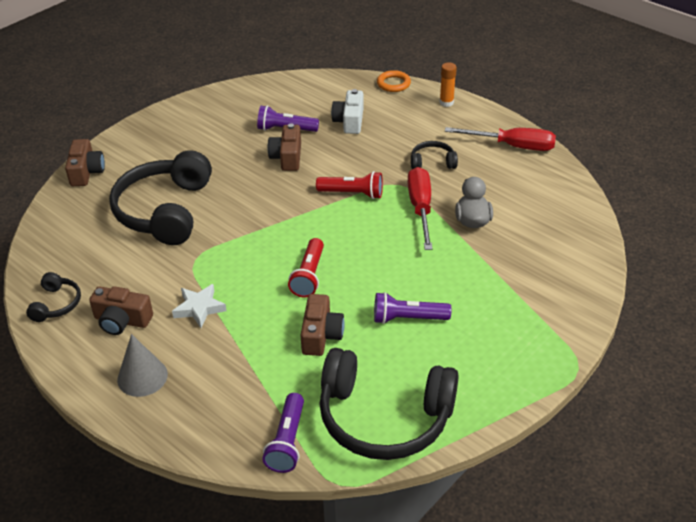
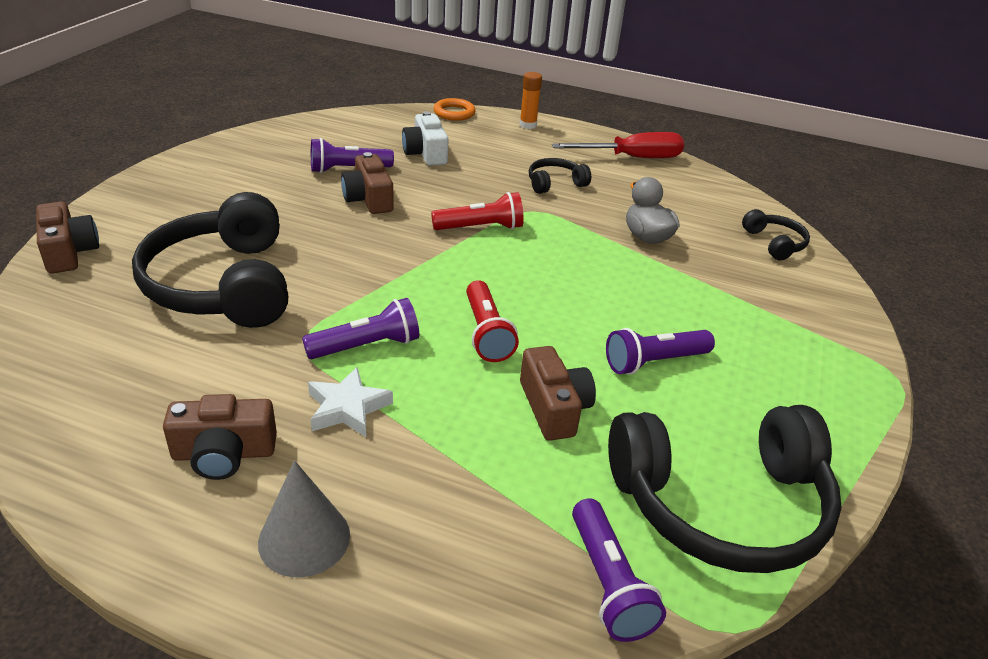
camera: 25 degrees left, 5 degrees down
(56, 304) = (88, 452): black headphones -> black headphones (774, 243)
(230, 270) = (367, 346): none -> purple flashlight
(420, 208) = (576, 232): red screwdriver -> none

